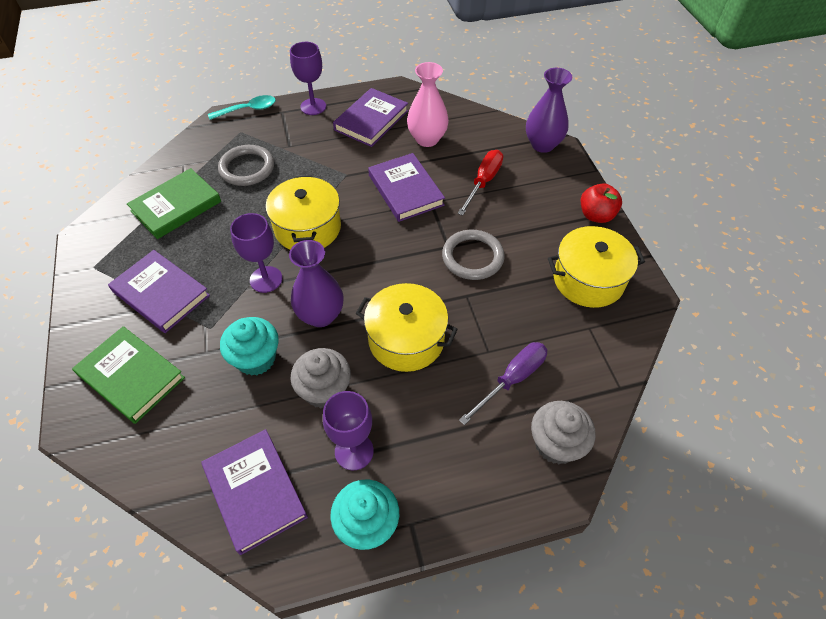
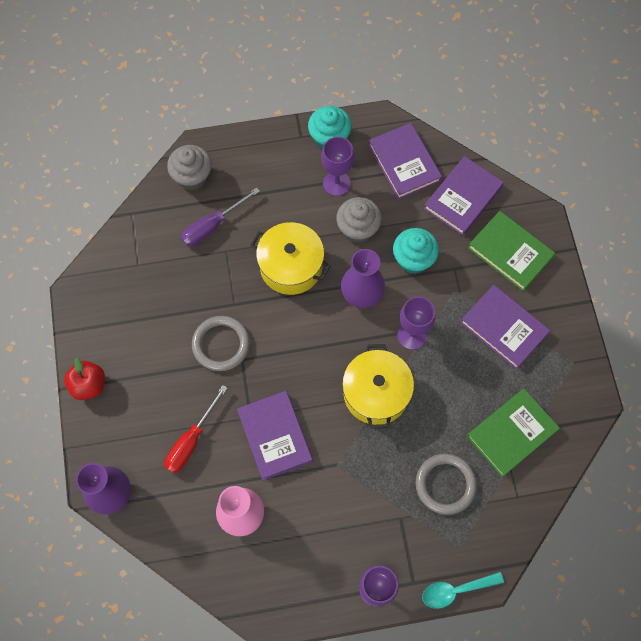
camera: 175 degrees left, 15 degrees up
(371, 120) = (304, 555): purple book -> purple book (463, 198)
(588, 279) = (122, 311): yellow pot -> none

